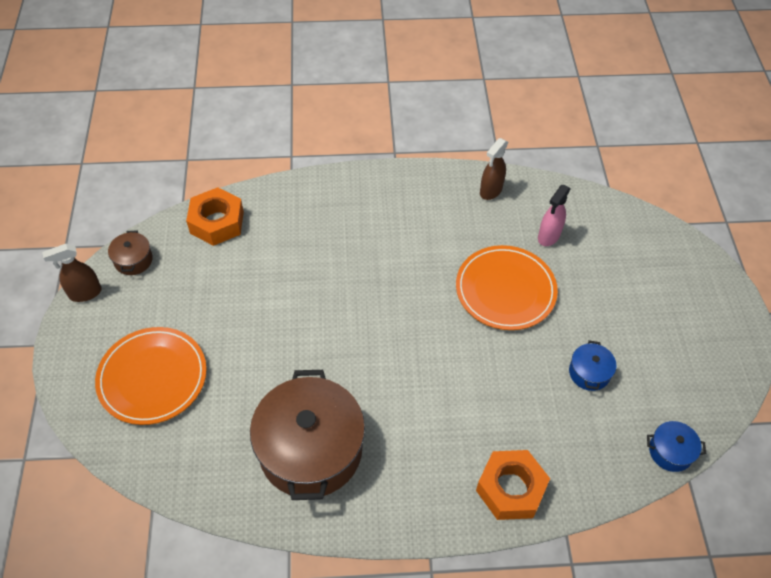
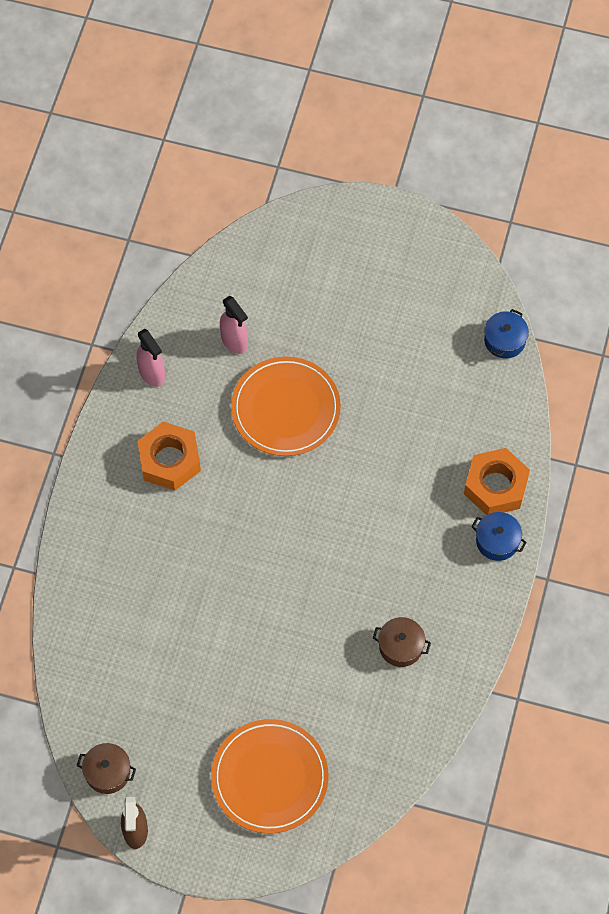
camera: 70 degrees left, 10 degrees up
(217, 222) = (86, 672): orange nut -> orange nut (169, 460)
(310, 450) = (401, 646): brown pot -> brown pot, size x0.43
(490, 191) = (152, 373): brown spray bottle -> pink spray bottle
(589, 373) = (405, 372): blue pot -> blue pot (497, 541)

